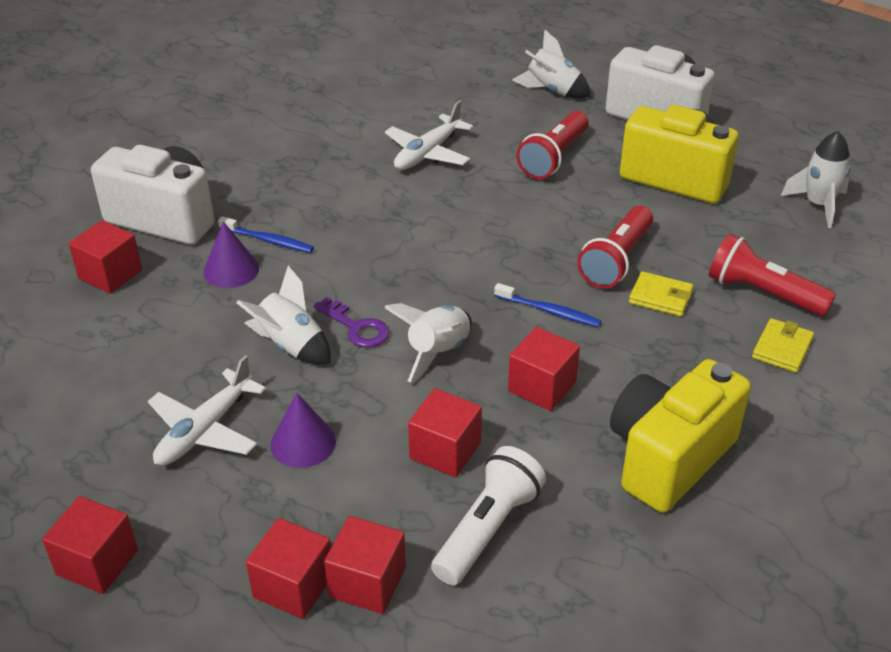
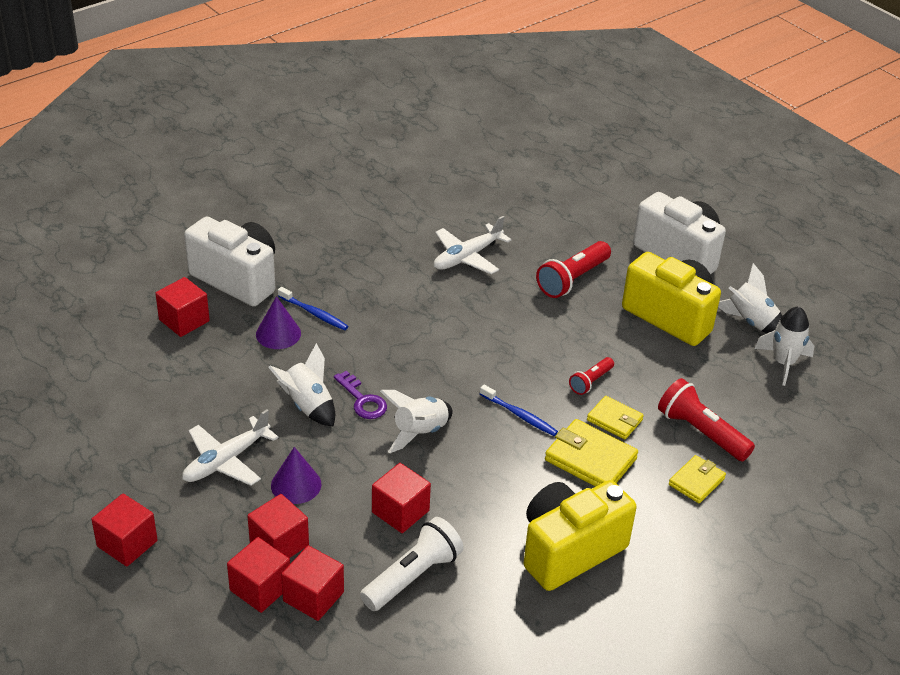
camera: 10 degrees right, 0 degrees up
(542, 386) = (492, 476): red cube -> red cube (279, 544)
(552, 91) = (594, 215): white rocket -> white rocket (750, 321)
(616, 260) = (590, 382): red flashlight -> red flashlight, size x0.57
(650, 346) = (590, 459): none -> yellow wallet

